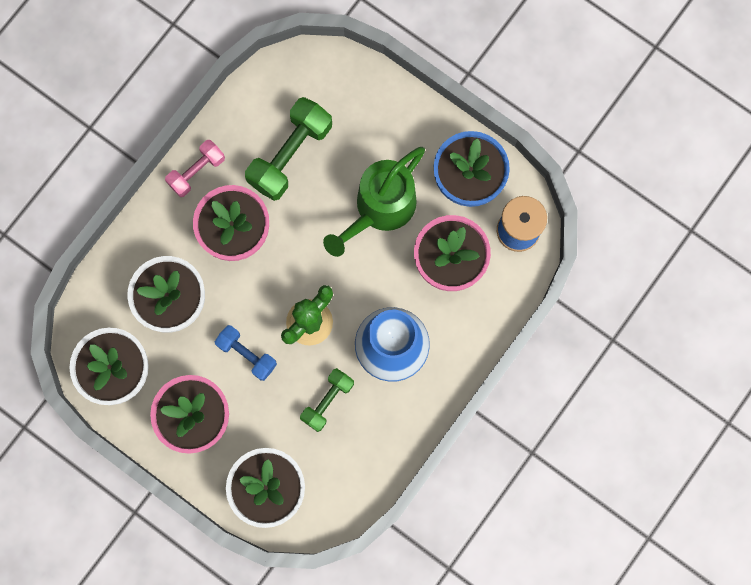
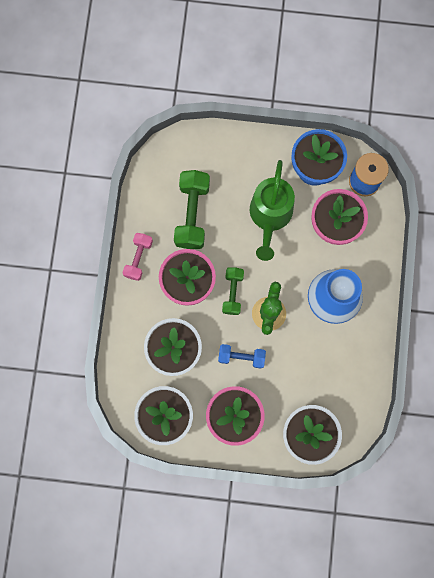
camera: 30 degrees left, 0 degrees up
(327, 401) = (310, 357): green dumbbell -> green dumbbell (232, 292)

